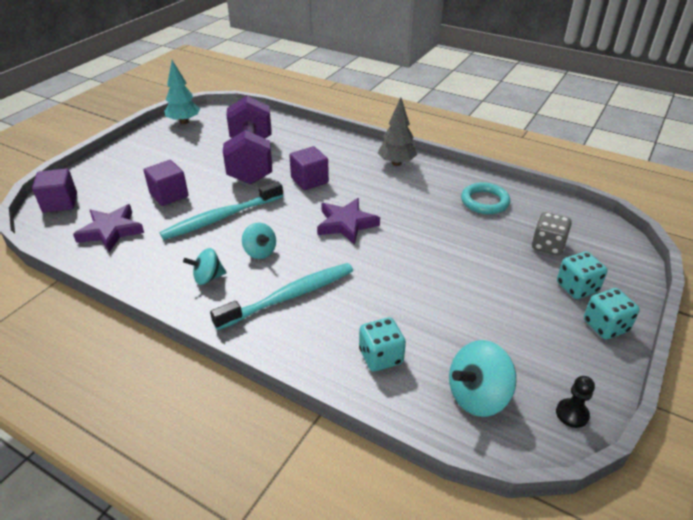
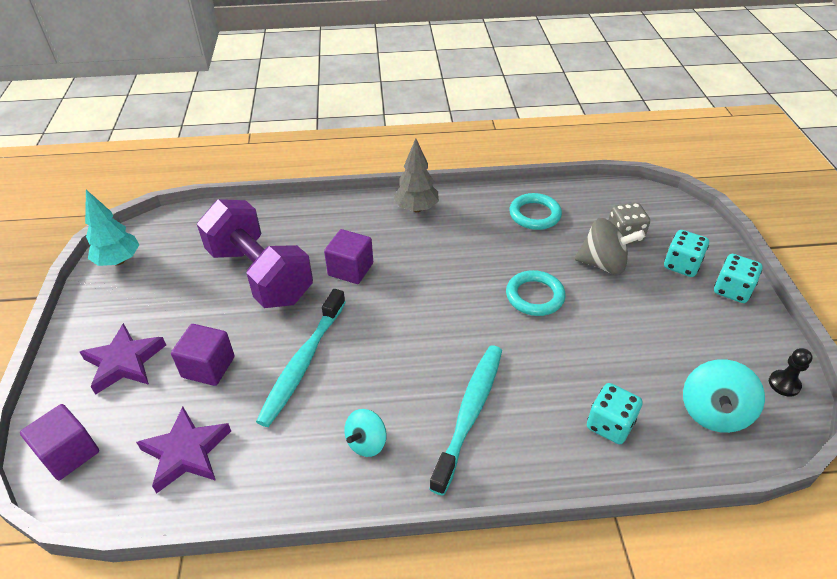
camera: 35 degrees left, 5 degrees up
(260, 252) = (388, 380): turquoise spinning top -> none
(346, 224) = (439, 302): purple star -> purple star (124, 362)
(421, 252) = (535, 296): none -> turquoise ring
(504, 256) = (603, 264): none -> grey spinning top

